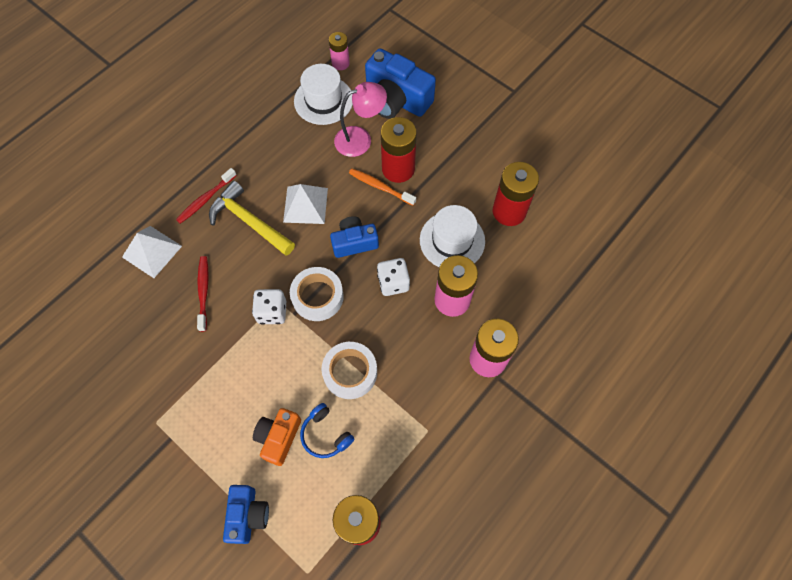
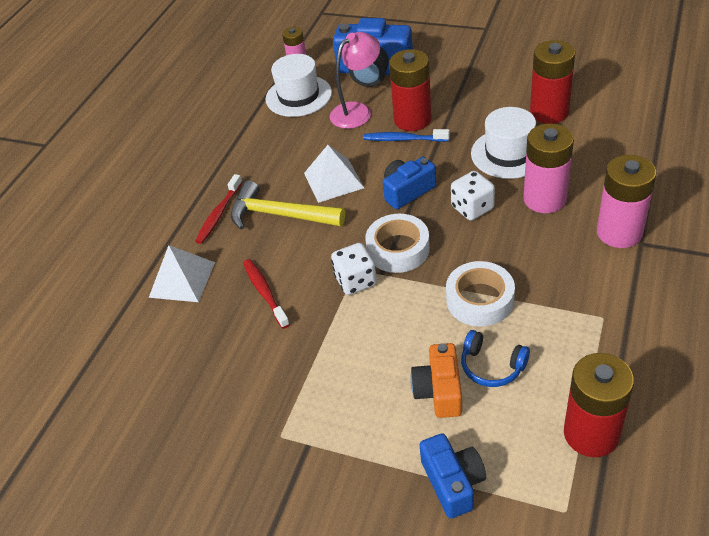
camera: 15 degrees left, 20 degrees down
(380, 187) = (404, 139): orange toothbrush -> blue toothbrush

